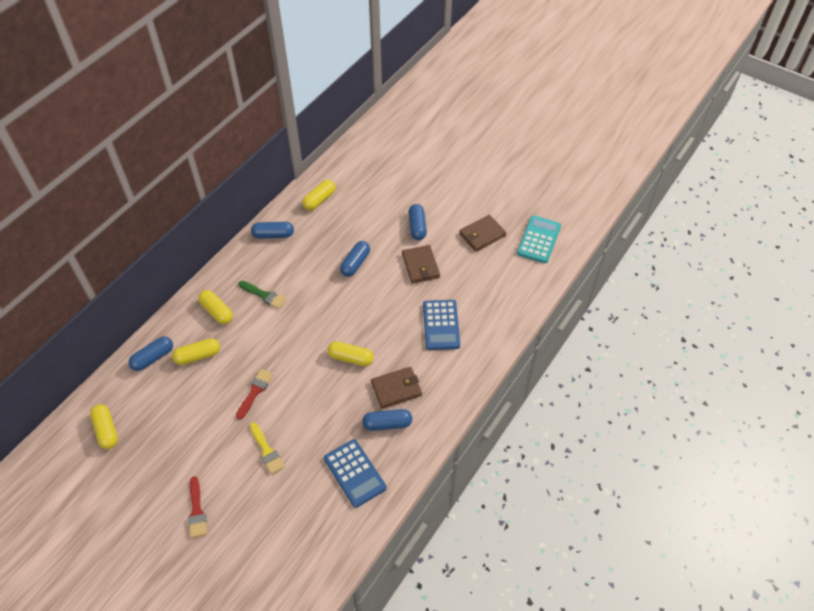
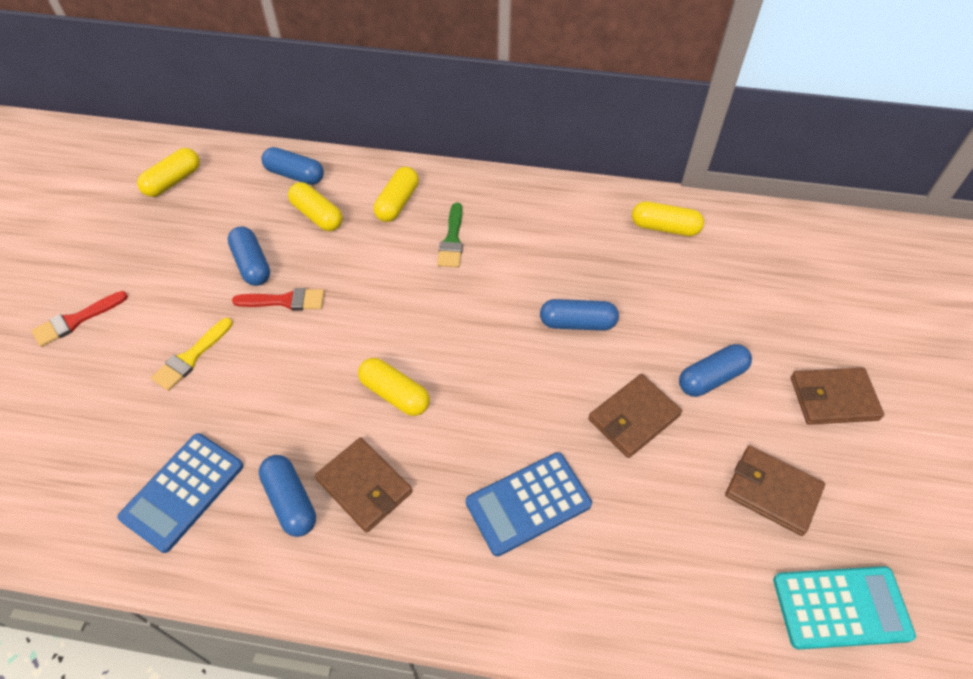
camera: 65 degrees right, 0 degrees up
(273, 235) = (563, 204): blue capsule -> blue capsule (252, 264)
(351, 358) = (395, 394): yellow capsule -> yellow capsule turned 45 degrees counterclockwise
(452, 190) = (833, 398): none -> brown wallet

